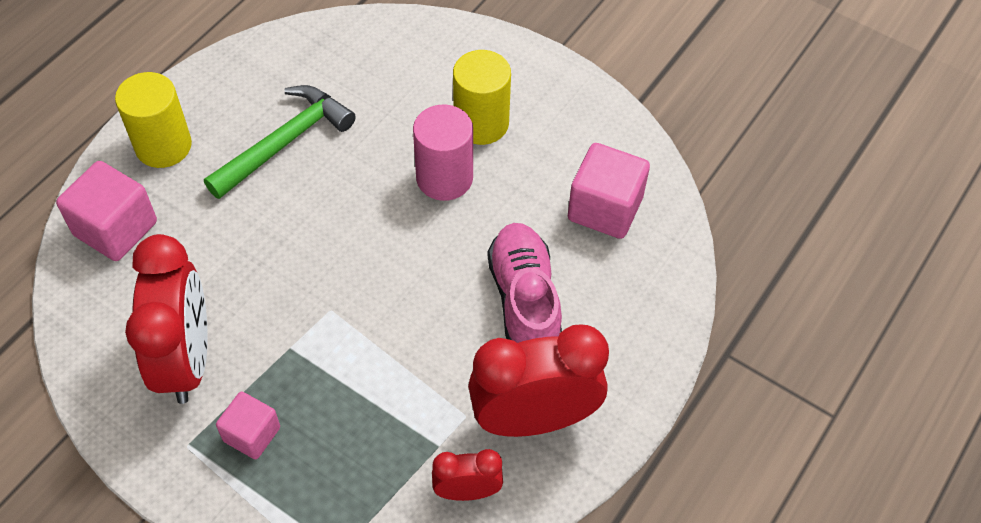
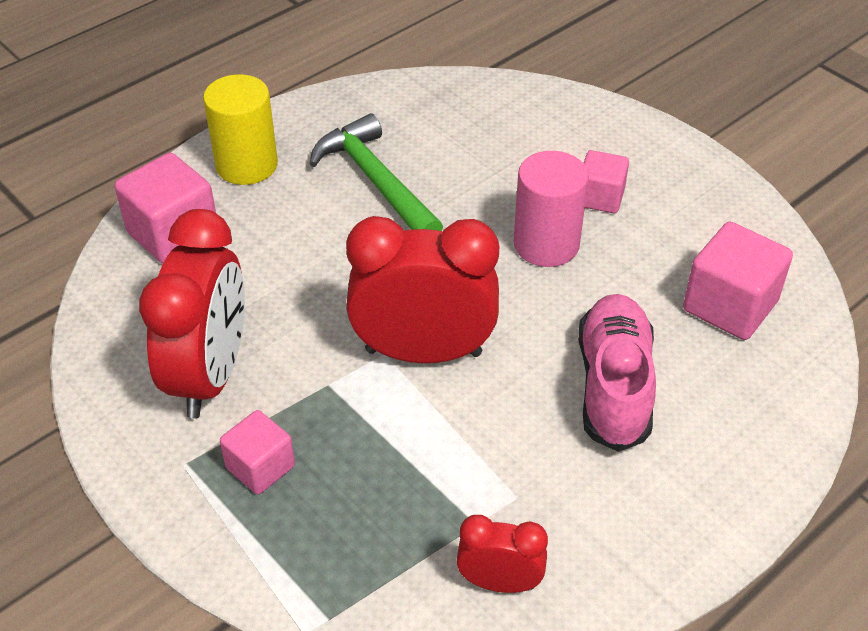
camera: 15 degrees right, 10 degrees down
(284, 142) = (376, 182): green hammer -> green hammer turned 90 degrees counterclockwise
(481, 123) = (600, 197): yellow cylinder -> pink cube
(534, 419) = (599, 517): red clock -> red clock (423, 352)

